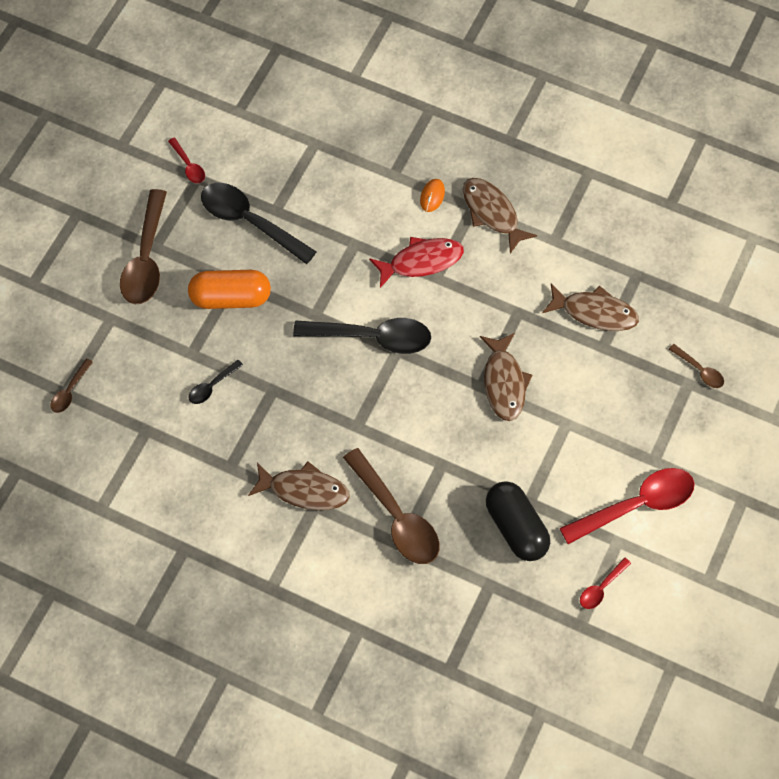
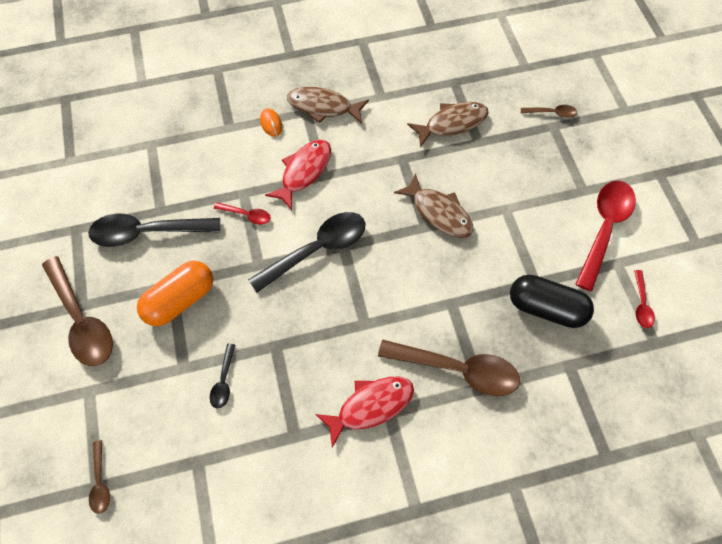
camera: 40 degrees left, 0 degrees up
(188, 165) = (61, 225): red spoon -> red spoon (247, 215)
(304, 490) = (371, 406): brown fish -> red fish

